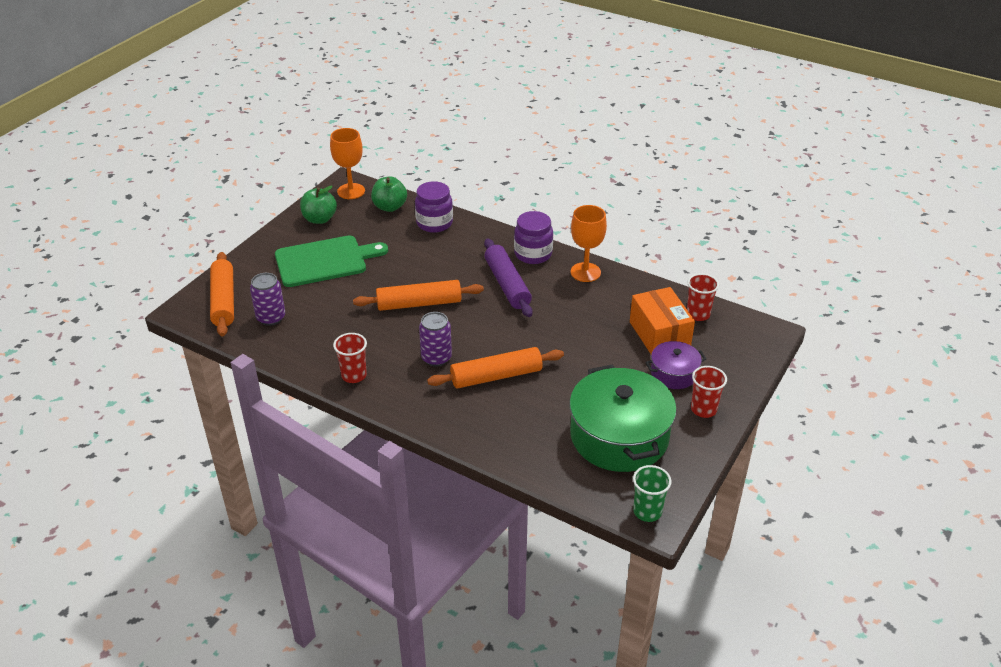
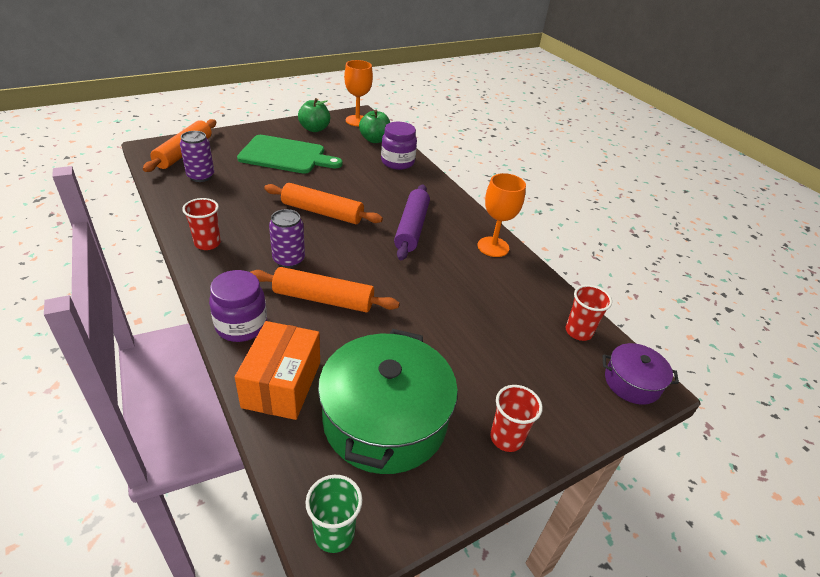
camera: 25 degrees right, 0 degrees up
(533, 254) = (458, 214): purple jar -> purple jar (241, 325)
(659, 334) = (520, 333): orange box -> orange box (282, 384)
(674, 373) = (503, 380): purple pot -> purple pot (632, 382)

